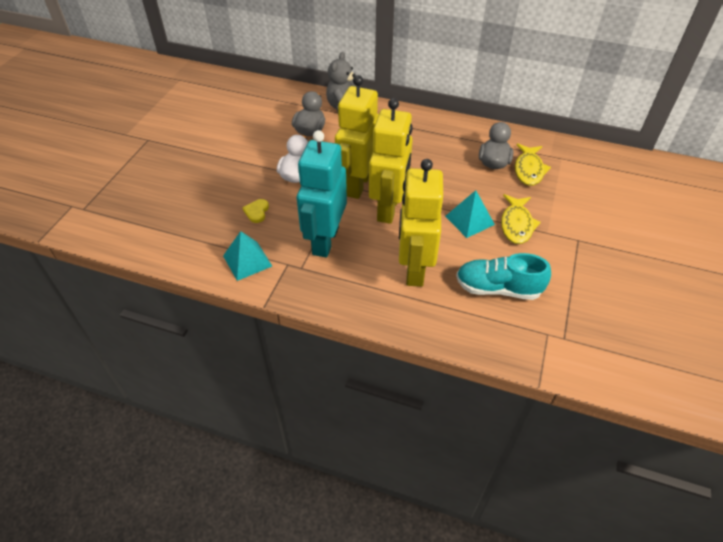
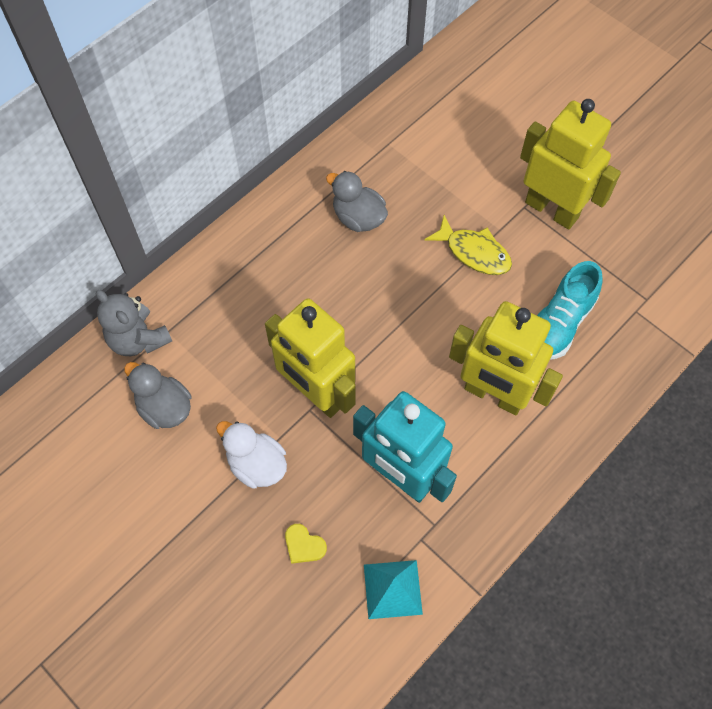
camera: 65 degrees left, 15 degrees up
(389, 209) = (380, 376): yellow robot -> yellow robot (552, 209)
(469, 220) = (443, 296): turquoise pyramid -> none
(529, 170) = (391, 188): yellow fish -> none

